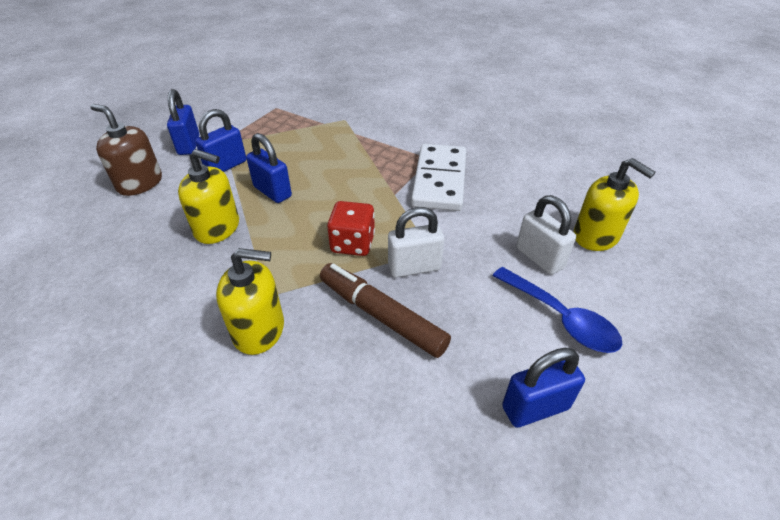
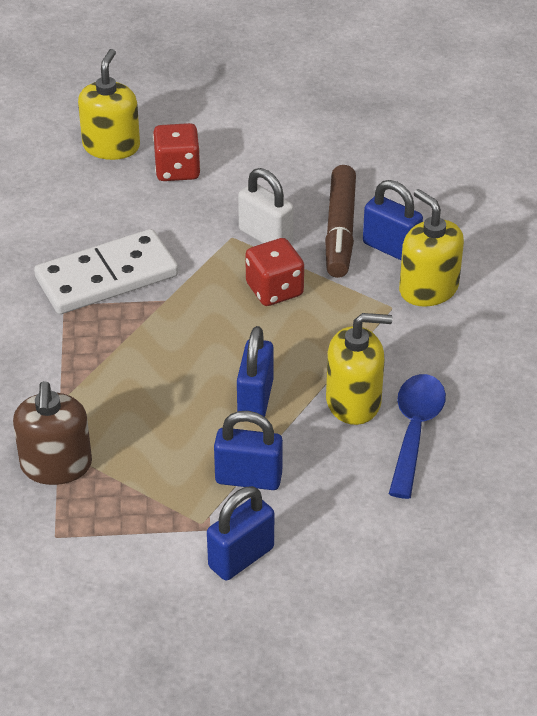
camera: 125 degrees left, 0 degrees up
(140, 183) = (359, 536): brown soap dispenser -> brown soap dispenser (56, 465)
(217, 228) = (353, 401): yellow soap dispenser -> yellow soap dispenser turned 105 degrees clockwise
(535, 407) = (340, 130): blue padlock -> blue padlock (391, 248)
(539, 258) = (177, 170): white padlock -> red dice
(560, 318) = (243, 140): blue spoon -> blue spoon (415, 431)

